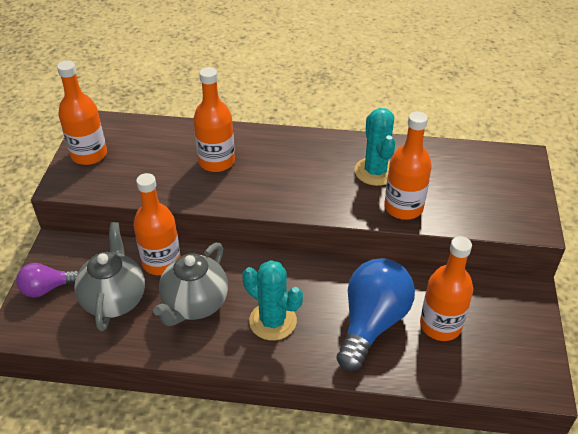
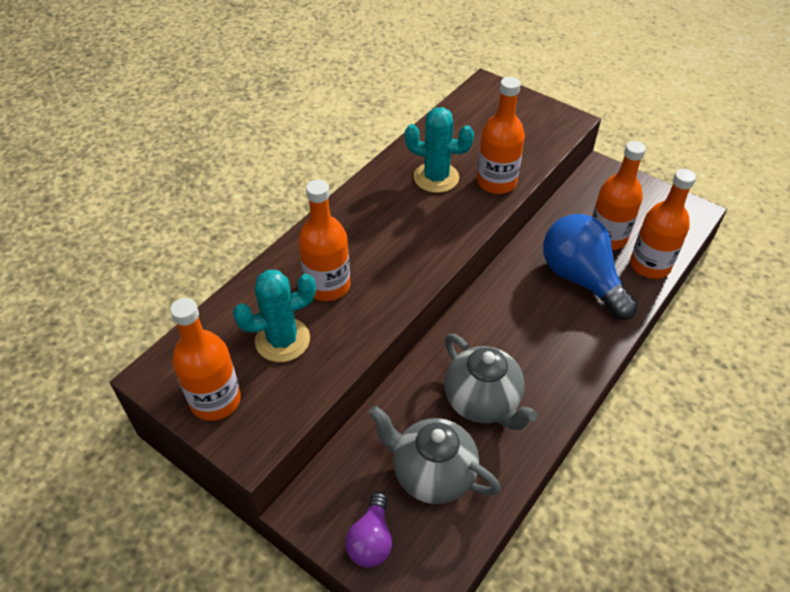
camera: 60 degrees left, 5 degrees up
(161, 262) = (404, 409): orange bottle -> orange bottle (650, 265)
(272, 321) = (540, 348): turquoise cactus -> turquoise cactus (282, 340)

